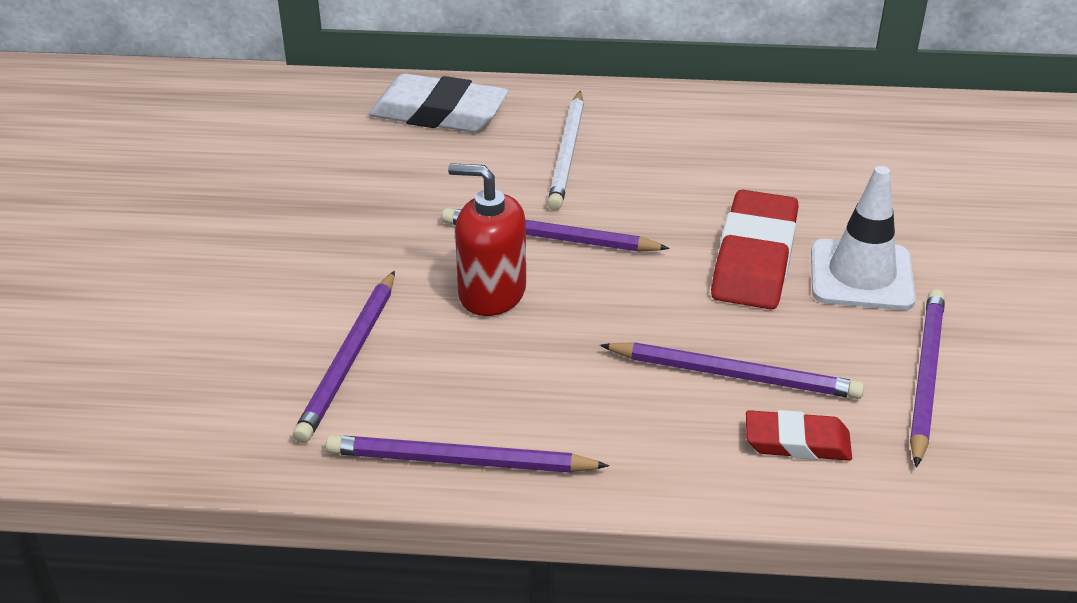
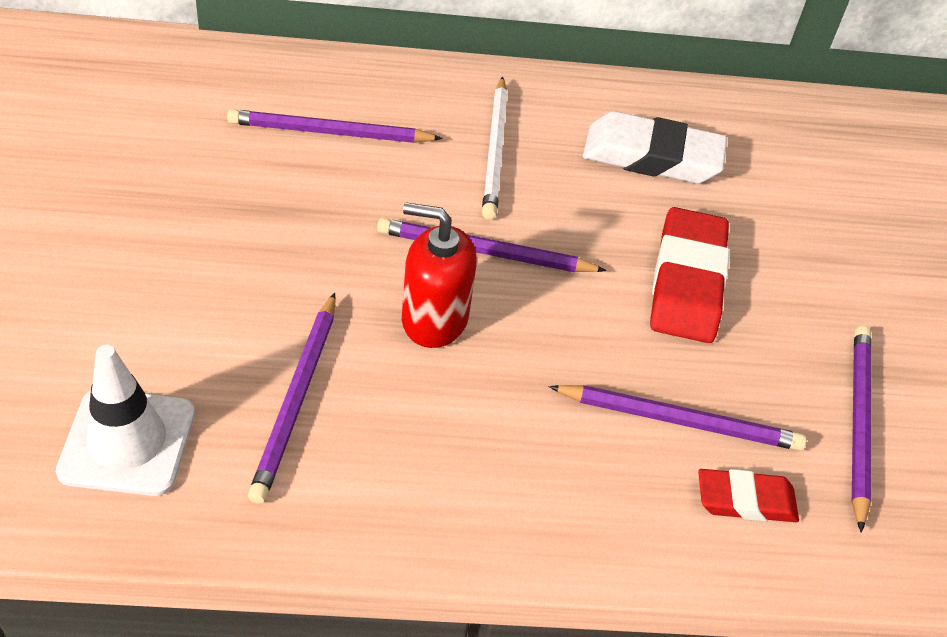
camera: 10 degrees left, 10 degrees up
(439, 113) = (362, 96): white eraser -> white eraser (652, 156)
(460, 461) = (420, 525): purple pencil -> purple pencil (330, 132)
(861, 275) = (789, 304): white traffic cone -> white traffic cone (127, 442)

